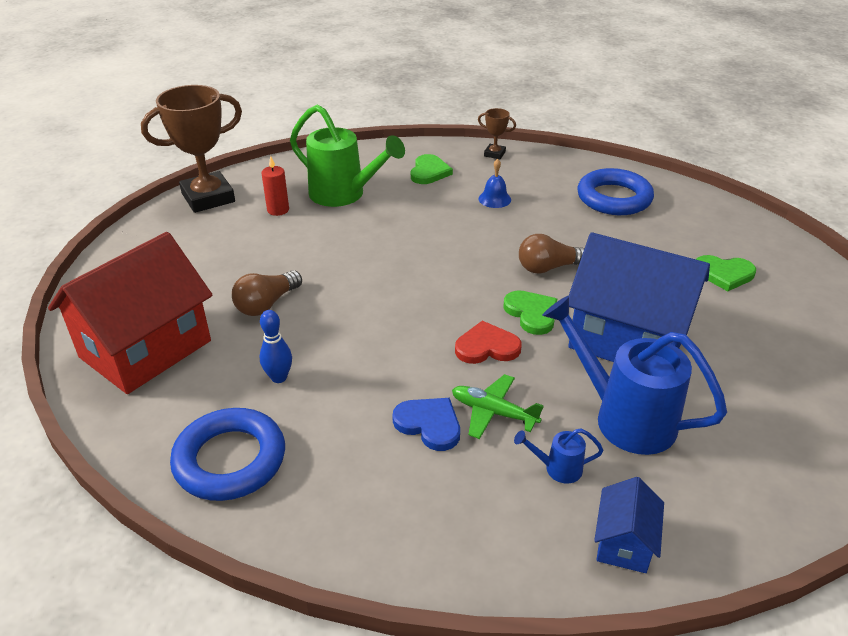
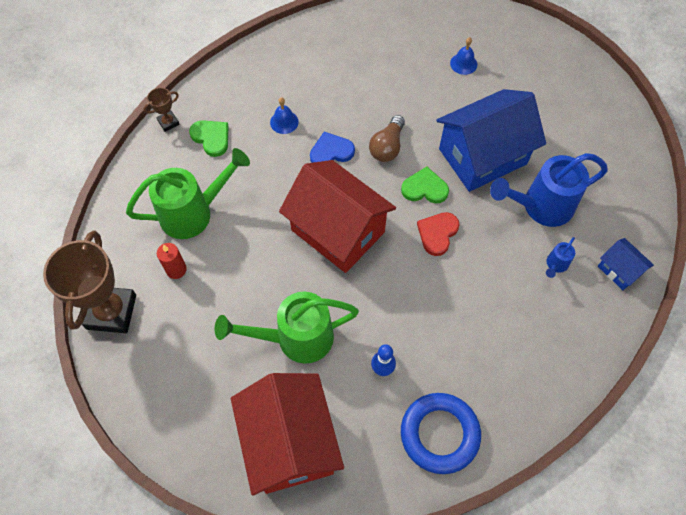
camera: 55 degrees left, 25 degrees up
(266, 304) = (296, 338): brown light bulb -> green watering can
(413, 278) = (338, 231): none -> red house
(429, 424) = (482, 307): blue heart -> blue heart (331, 152)
(493, 412) = (494, 267): green plane -> none
(494, 154) = (224, 81): brown trophy -> brown trophy (168, 122)
(614, 198) = (342, 55): blue ring -> none
(724, 274) = (463, 63): green heart -> blue bell

